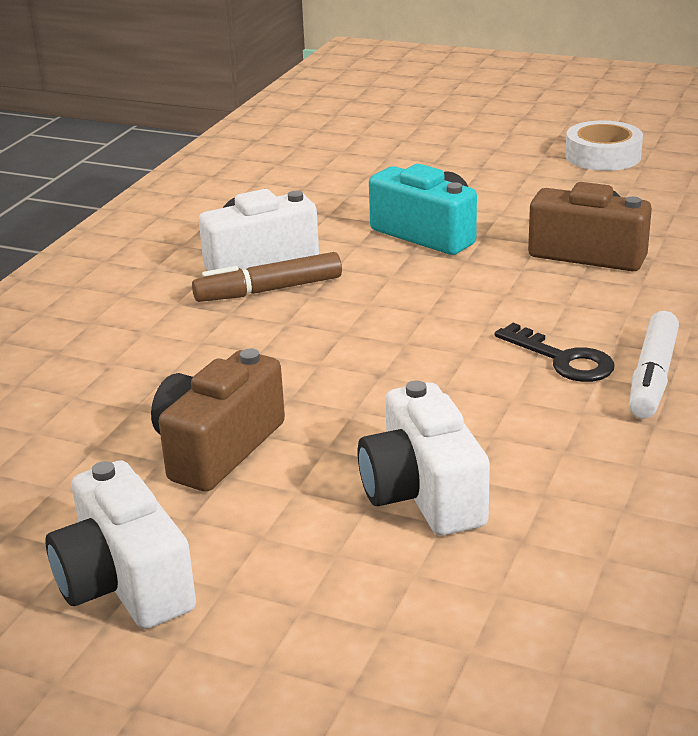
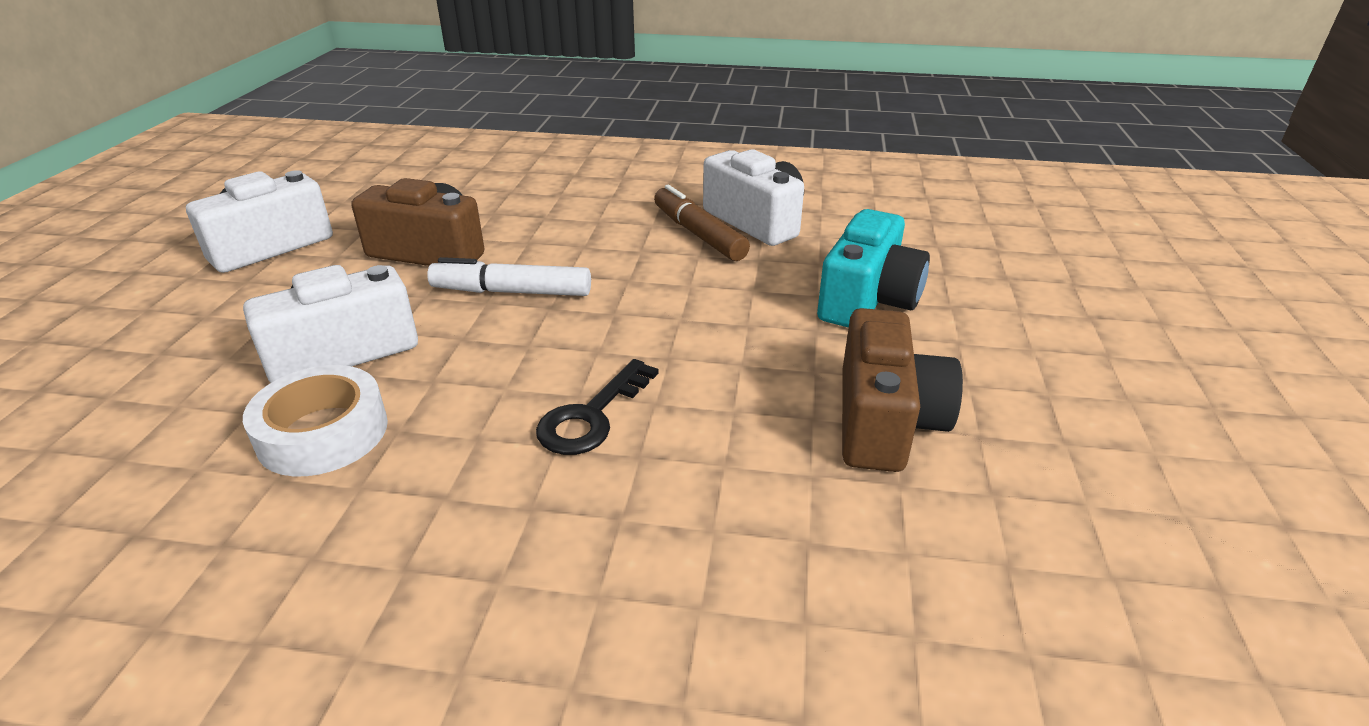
camera: 75 degrees right, 5 degrees up
(603, 156) = (1241, 417): white tape -> white tape (323, 433)
(652, 377) = (556, 492): white marker -> white marker (511, 292)

